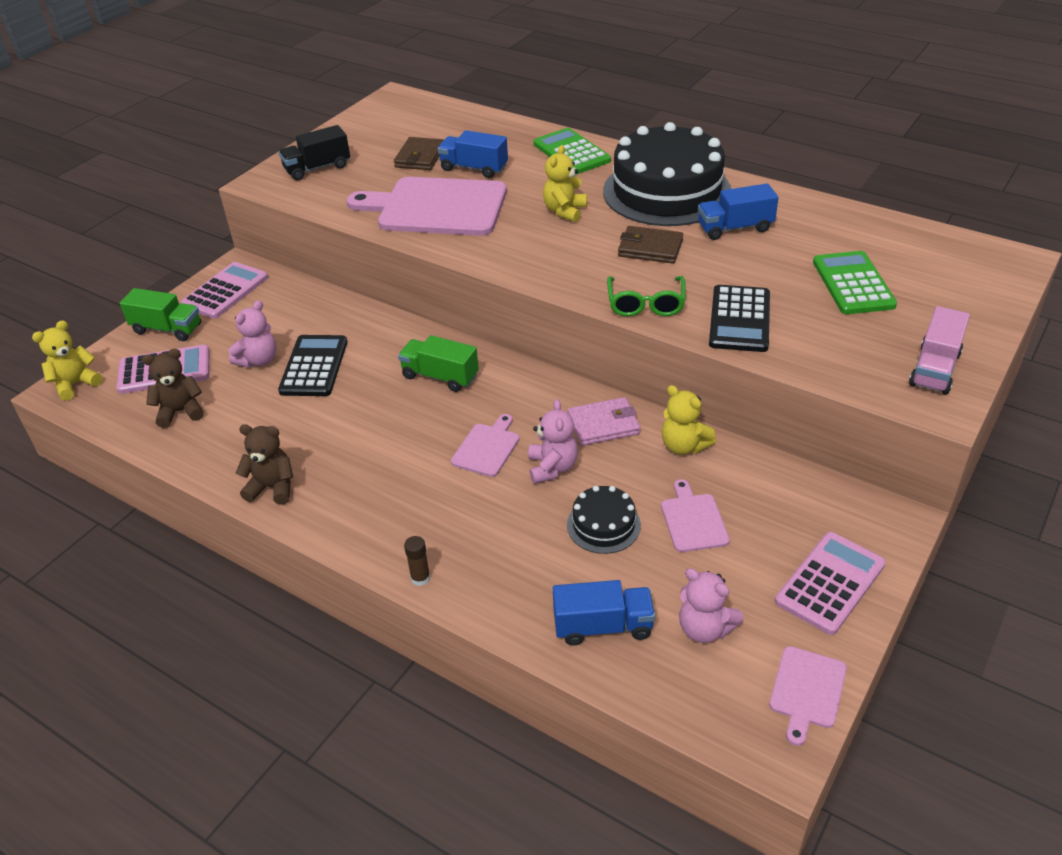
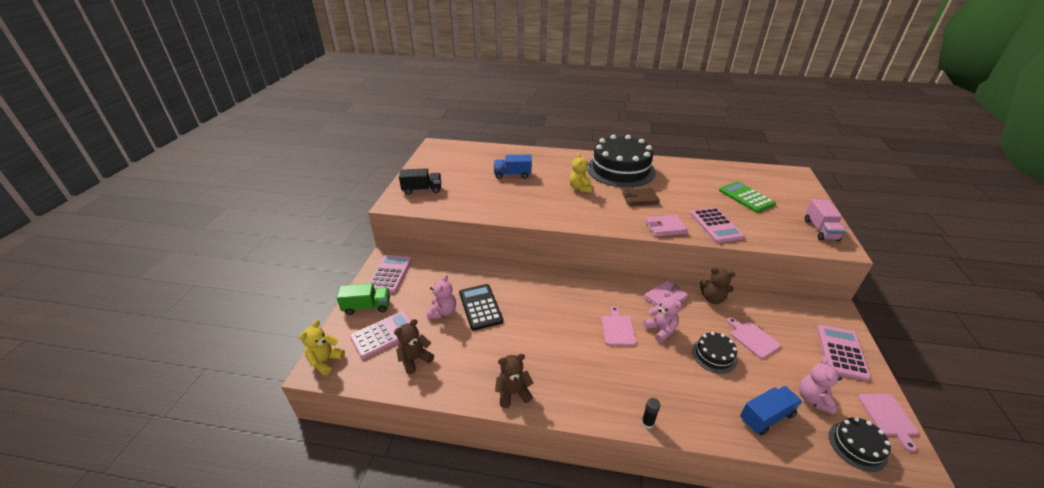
camera: 25 degrees left, 5 degrees down
(317, 168) = (422, 190): black truck -> black truck turned 135 degrees counterclockwise
(420, 157) = (477, 174): brown wallet -> none
(420, 578) = (647, 423): brown glue stick -> black glue stick
(436, 207) = (510, 199): pink cutting board -> none
(440, 376) = (558, 294): green truck -> none
(571, 152) = (556, 158): green calculator -> none
(645, 304) = (665, 227): green glasses -> pink wallet
(684, 446) = (712, 299): yellow teddy bear -> brown teddy bear
(704, 628) = (813, 399): pink teddy bear -> pink teddy bear turned 90 degrees clockwise
(708, 707) = (857, 446): none -> black cake
(735, 228) = (669, 181): blue truck -> none
(739, 319) = (716, 225): black calculator -> pink calculator

